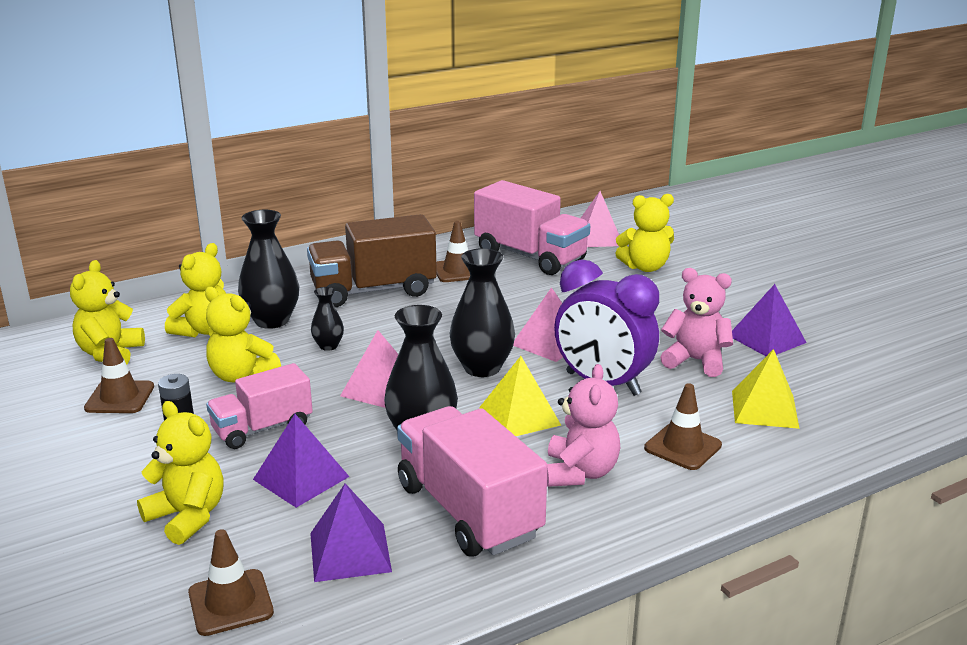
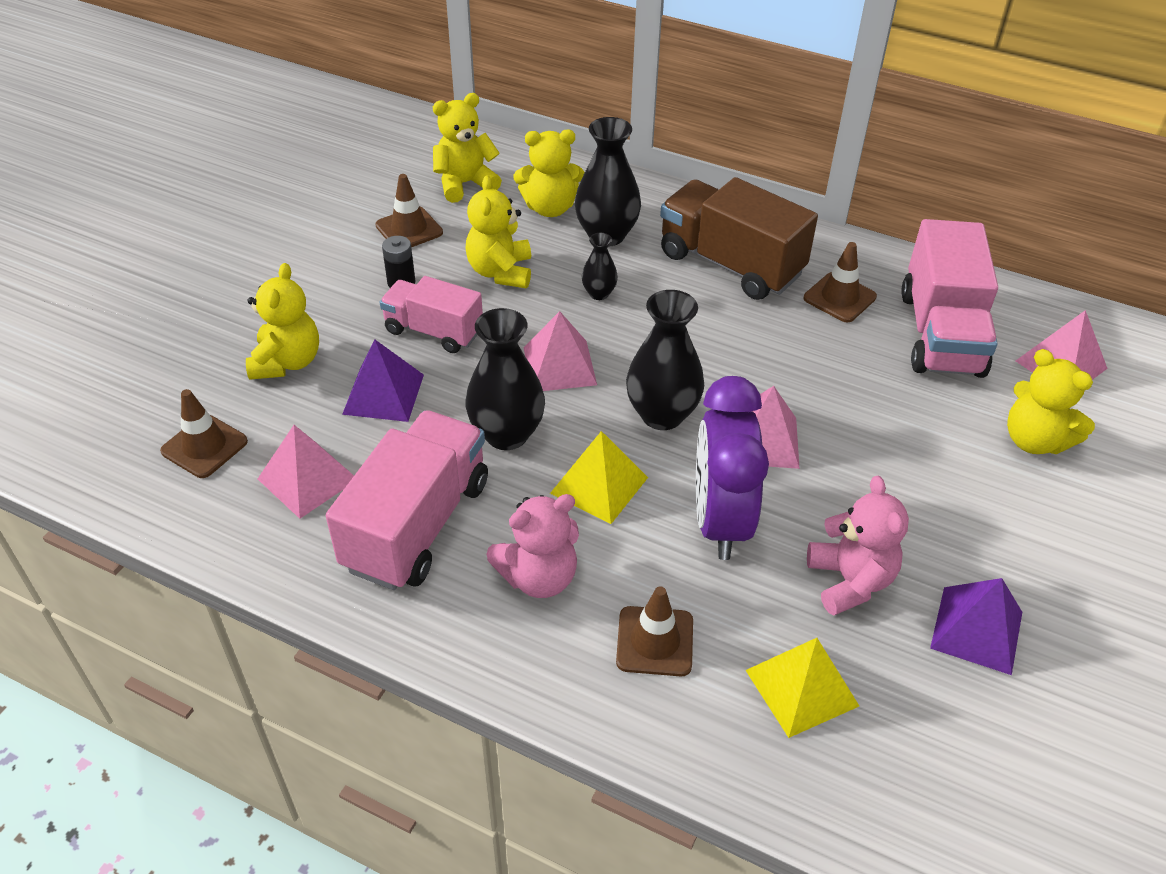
camera: 55 degrees right, 20 degrees up
(350, 552) = (307, 479): purple pyramid -> pink pyramid

